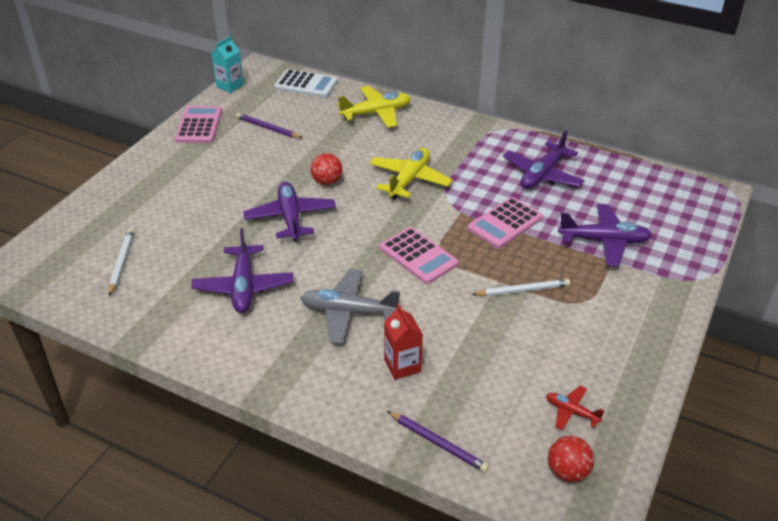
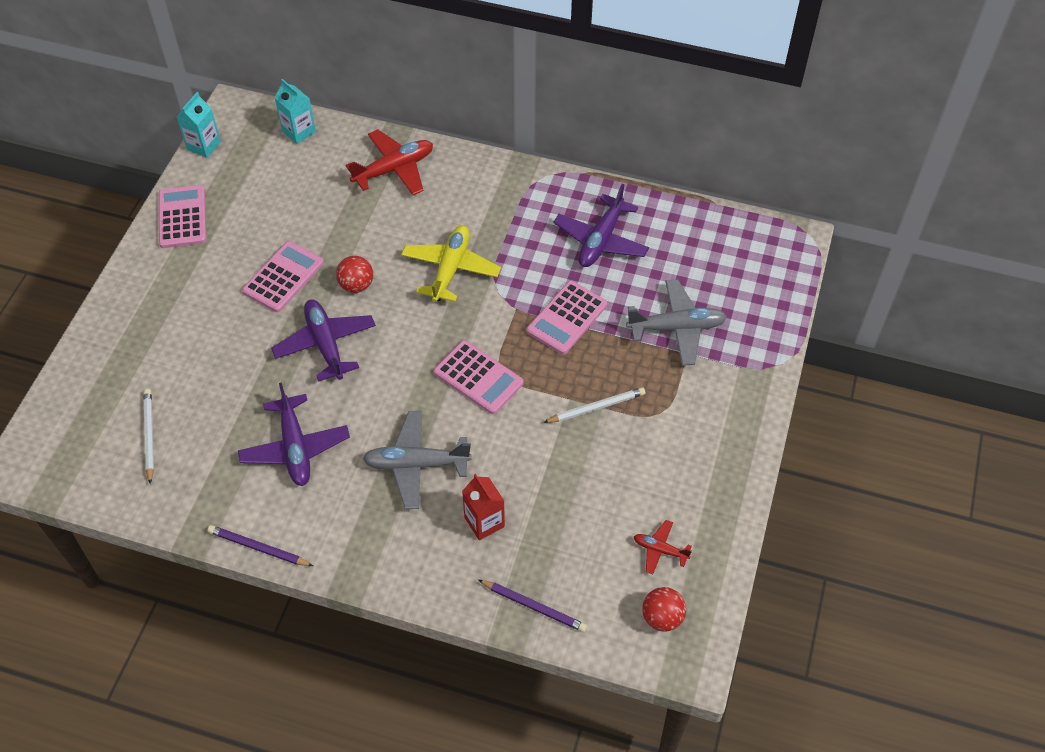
camera: 10 degrees left, 15 degrees up
(268, 128) = (267, 210): purple pencil -> purple pencil (258, 548)
(268, 170) = (283, 277): none -> pink calculator
(306, 84) = (299, 131): white calculator -> turquoise carton
(376, 113) = (394, 169): yellow plane -> red plane
(604, 241) = (676, 328): purple plane -> grey plane

